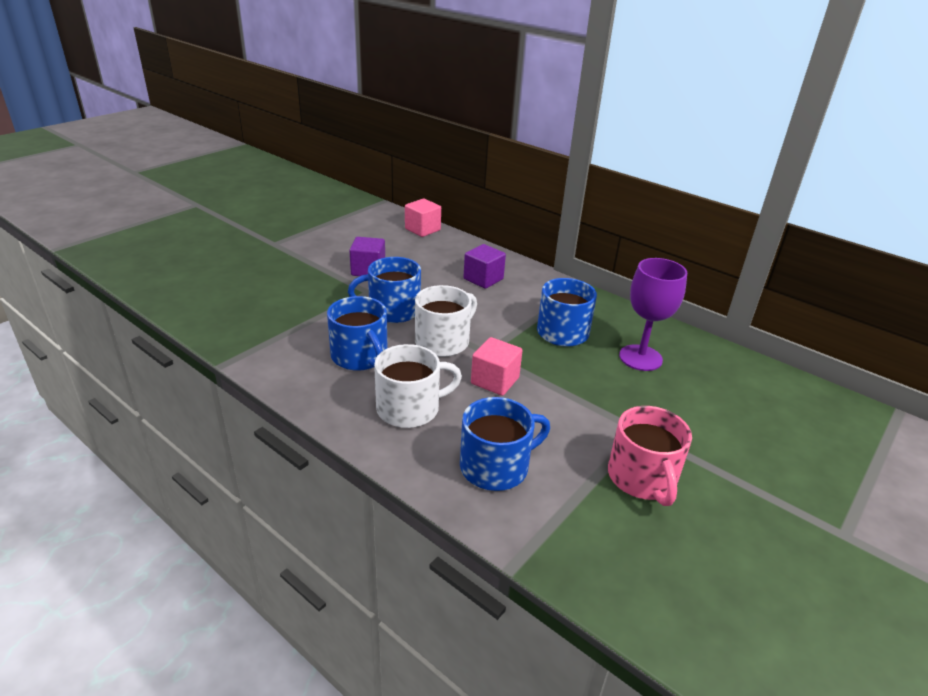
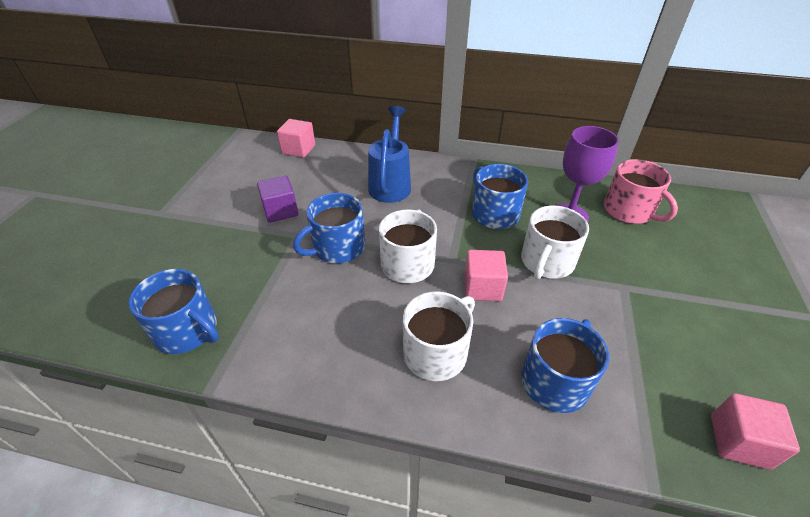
camera: 25 degrees left, 10 degrees up
(360, 356) = (346, 313): blue mug -> blue mug (187, 330)
(483, 279) = (391, 184): purple cube -> blue watering can
(577, 384) = (546, 262): none -> white mug
(631, 577) = (739, 441): none -> pink cube
(642, 478) = (664, 334): pink mug -> pink mug (629, 211)

